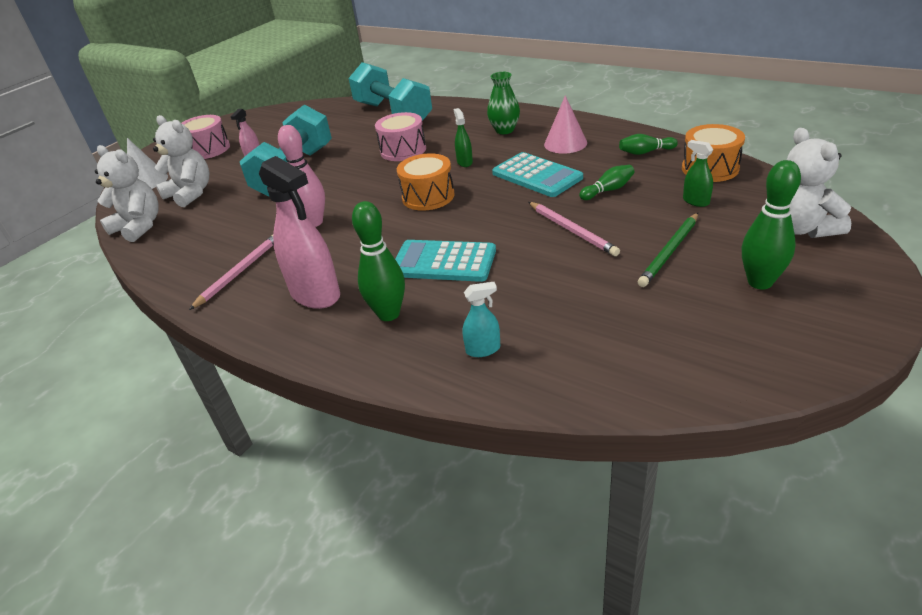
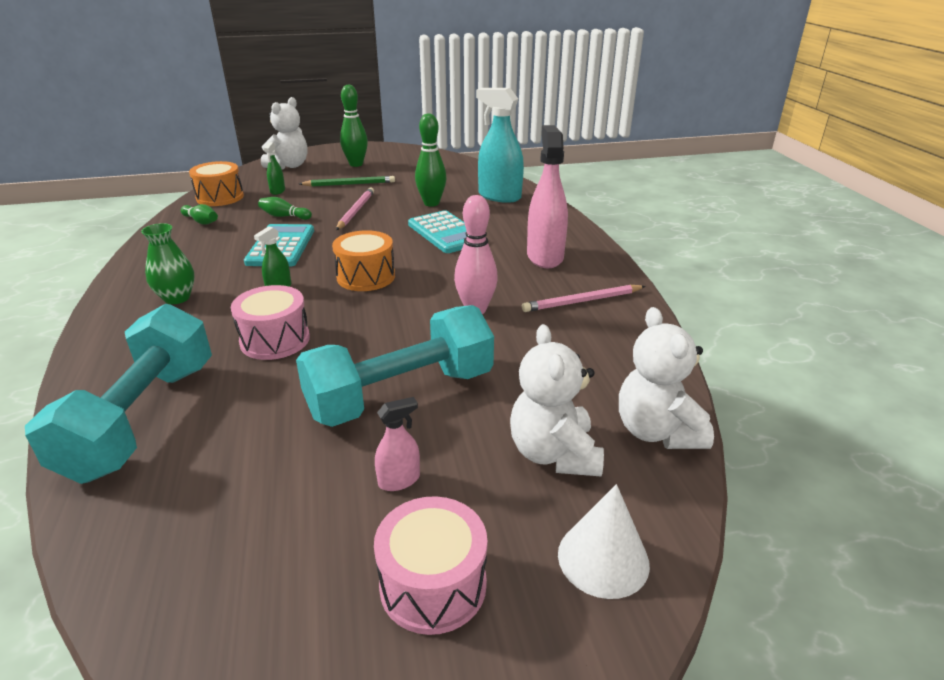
camera: 140 degrees left, 5 degrees down
(388, 314) = (518, 227): green bowling pin -> green bowling pin (431, 203)
(483, 349) = (499, 196): turquoise spray bottle -> turquoise spray bottle, size x2.11
(565, 143) = (199, 256): pink cone -> none

